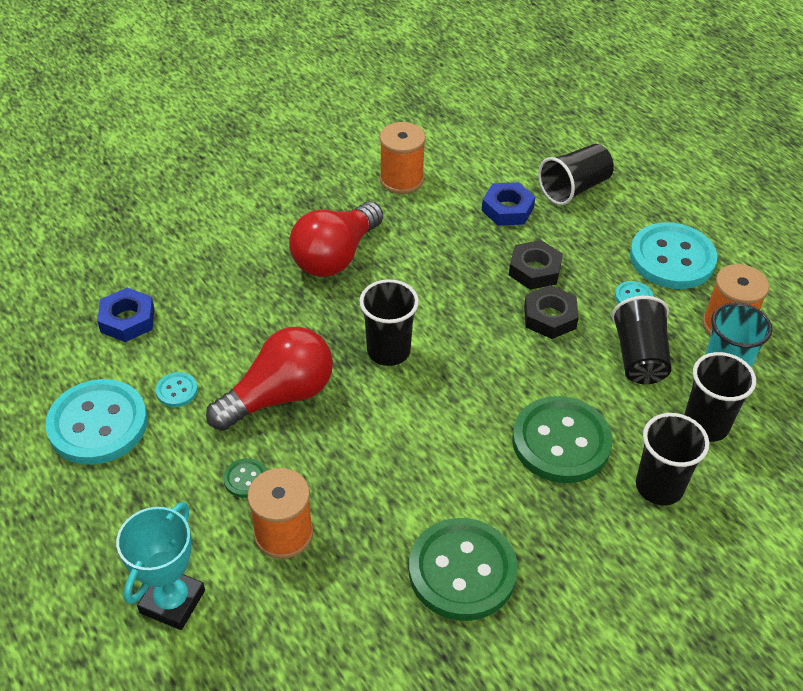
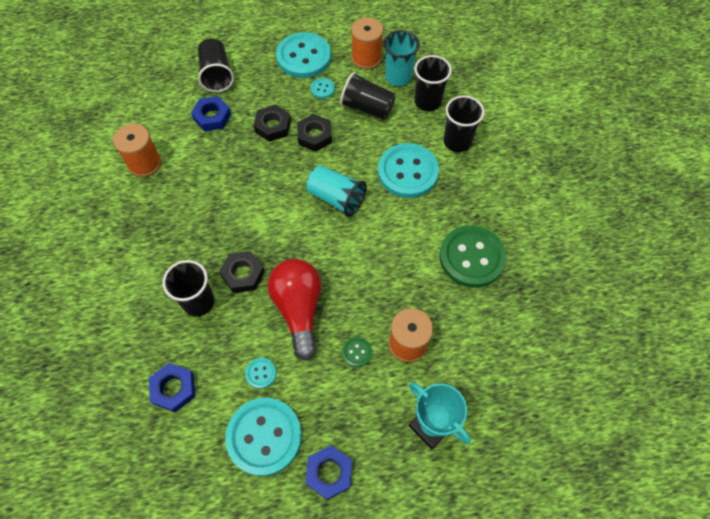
camera: 65 degrees left, 15 degrees up
(72, 506) = (329, 473): none -> blue nut
(300, 324) = (243, 274): none -> black nut
(335, 256) = (193, 231): red light bulb -> none
(388, 351) = (294, 232): black cup -> black cup (198, 302)
(465, 375) = (336, 198): none -> turquoise cup
(561, 442) = (407, 172): green button -> turquoise button

